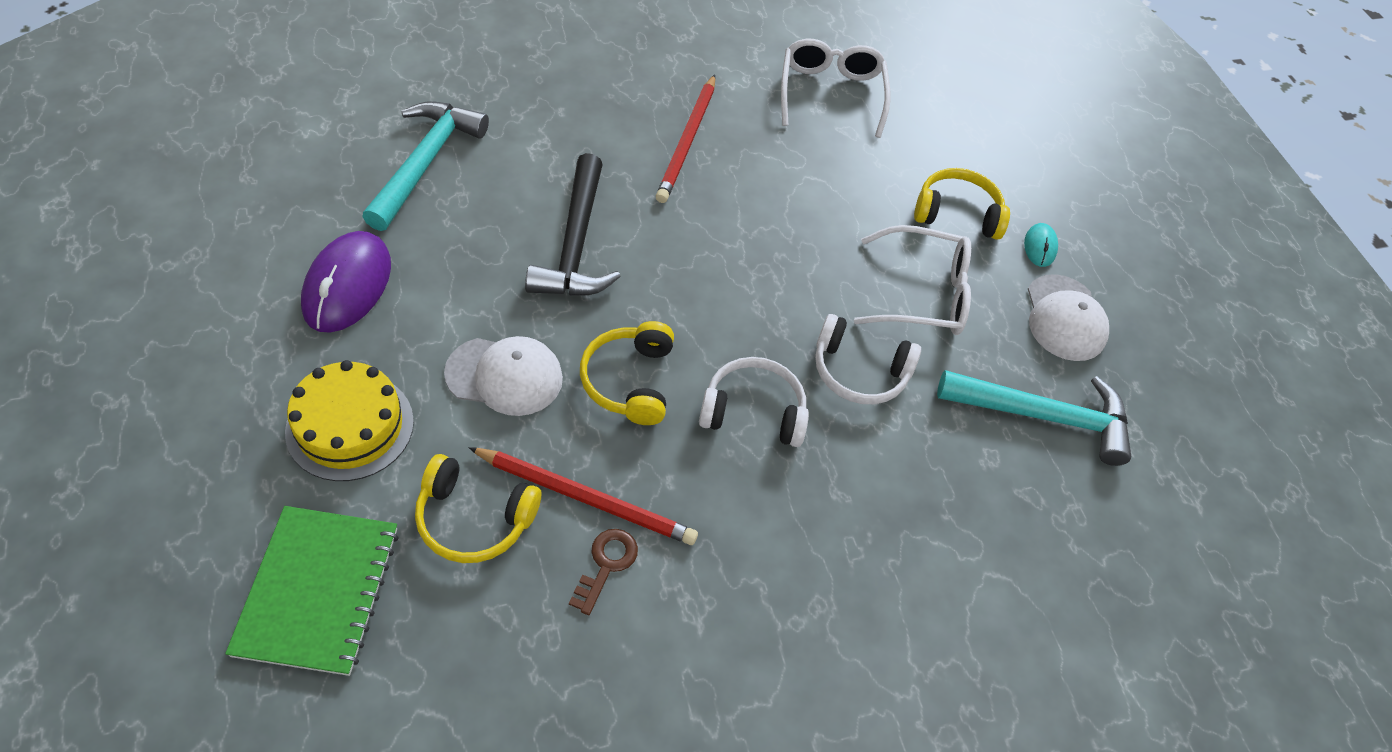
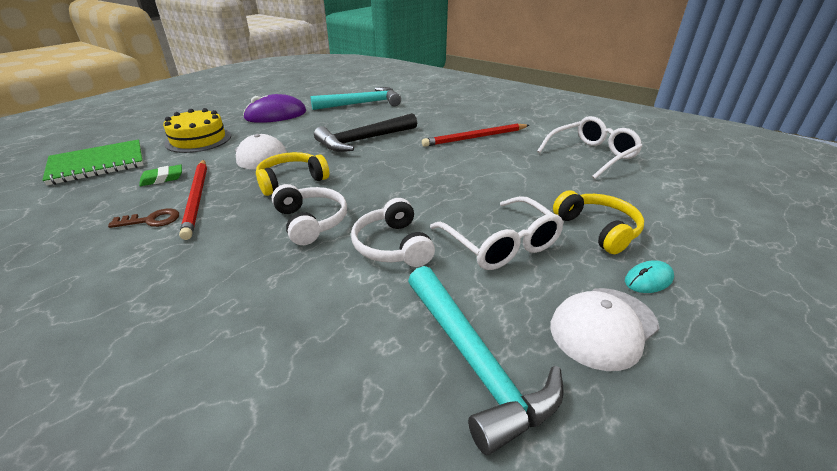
camera: 60 degrees right, 20 degrees down
(474, 518) = (162, 178): yellow headphones -> green eraser

